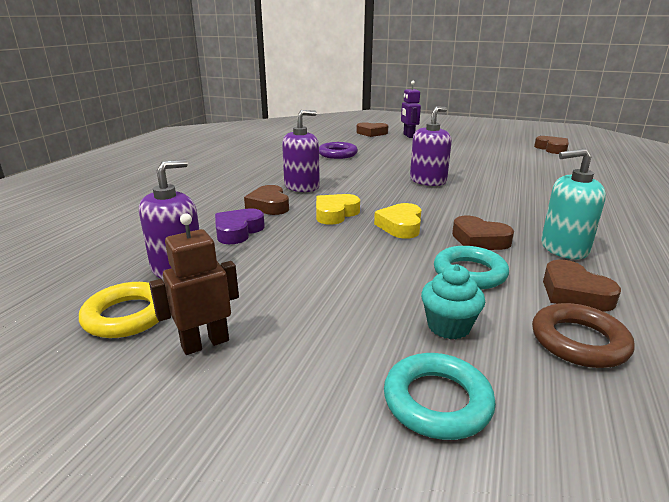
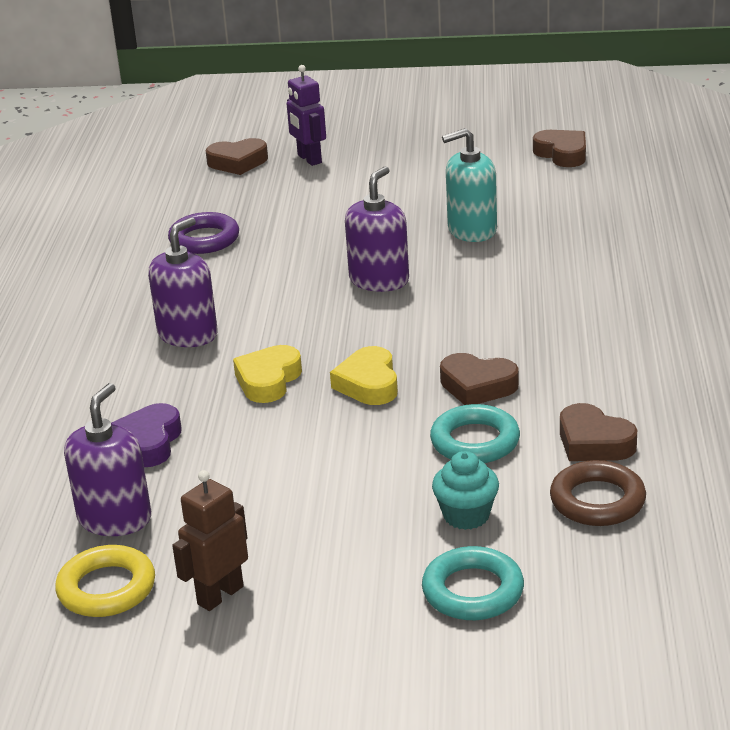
camera: 15 degrees left, 5 degrees up
(269, 205) = (161, 385): brown heart -> none
(564, 248) = (582, 377): turquoise soap dispenser -> turquoise soap dispenser (472, 230)

